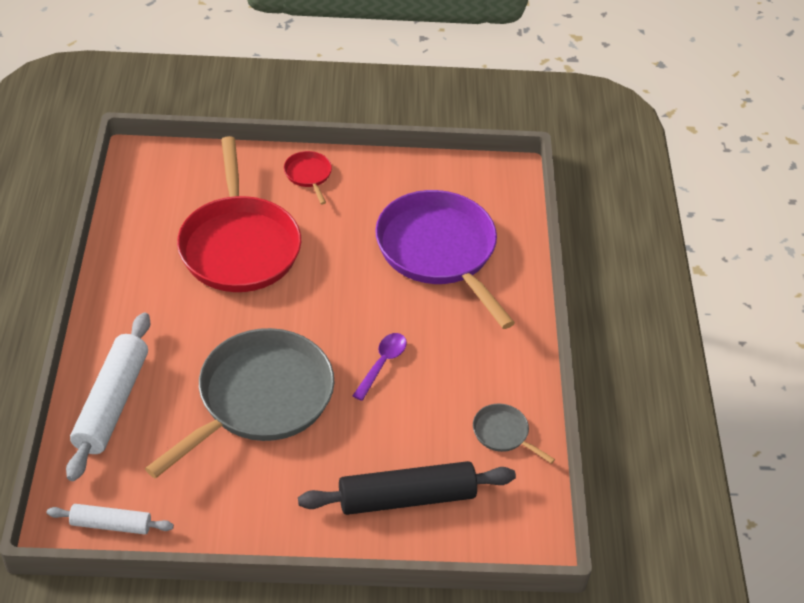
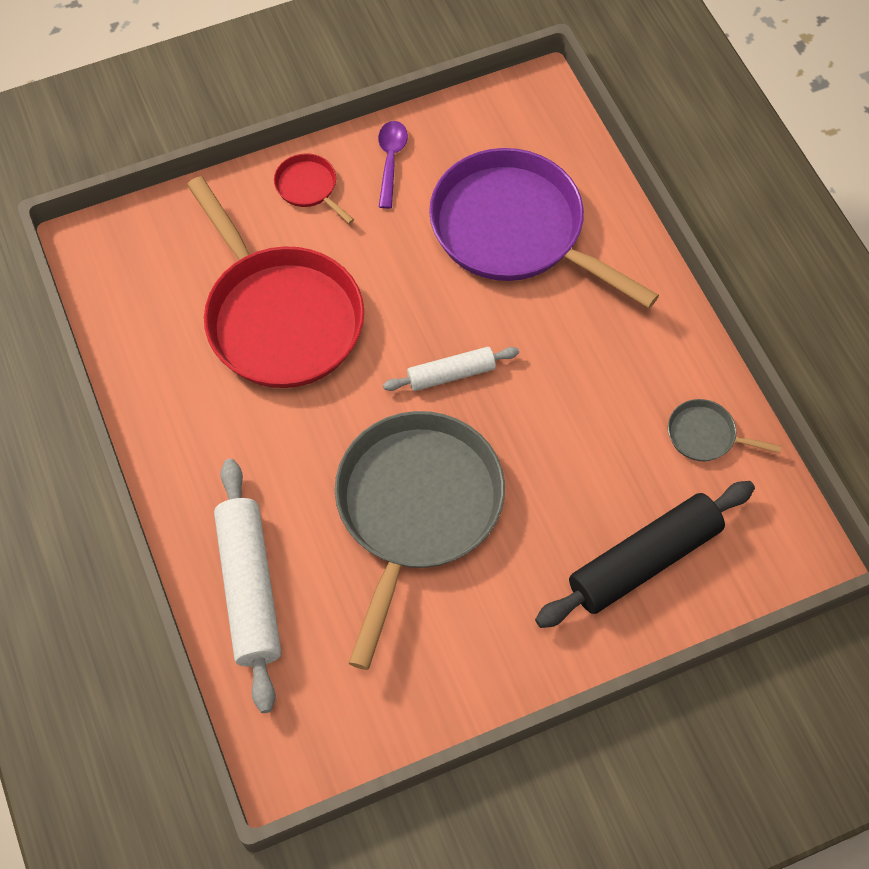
camera: 20 degrees left, 15 degrees up
(111, 524) = (337, 742): white rolling pin -> white rolling pin (451, 374)
(382, 364) = (528, 404): purple spoon -> purple spoon (390, 160)

